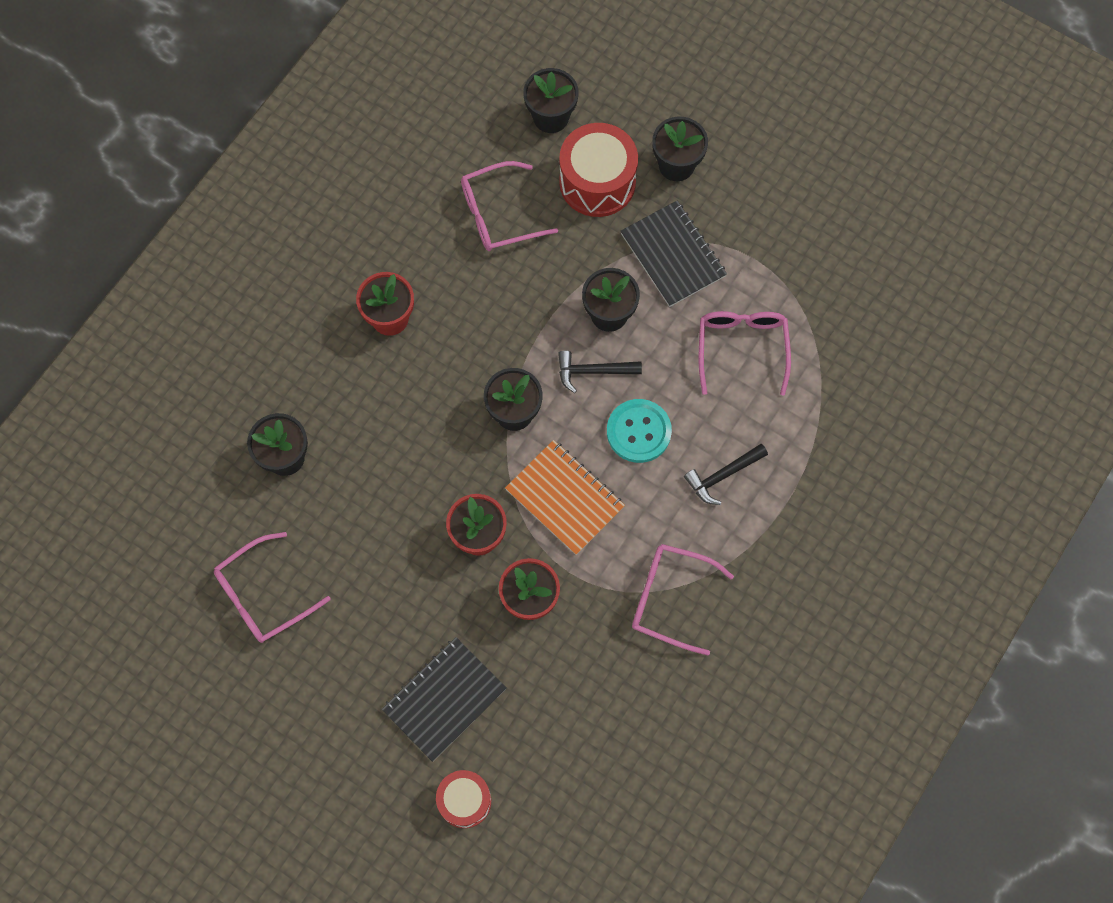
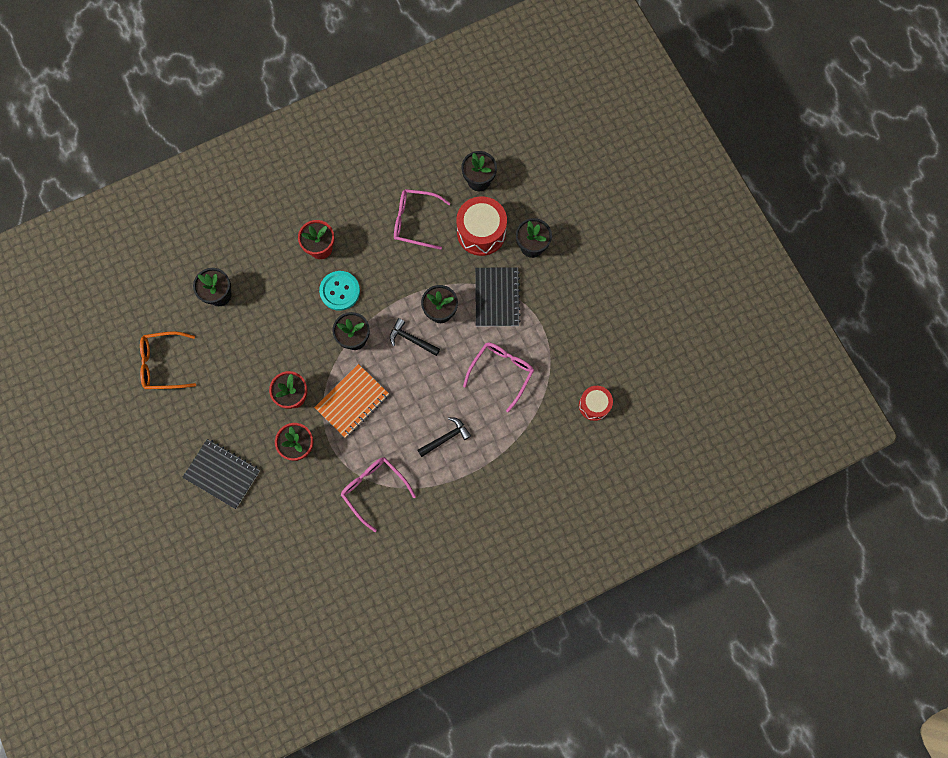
camera: 30 degrees right, 5 degrees up
(262, 596) = (162, 364): pink glasses -> orange glasses
(444, 699) = (222, 474): black notebook -> black notebook turned 45 degrees clockwise
(464, 801) = (199, 534): red drum -> red drum (594, 405)
(565, 498) = (352, 401): orange notebook -> orange notebook turned 60 degrees clockwise
(638, 431) = (415, 387): turquoise button -> turquoise button (340, 291)
(723, 475) = (445, 438): black hammer -> black hammer turned 150 degrees clockwise

